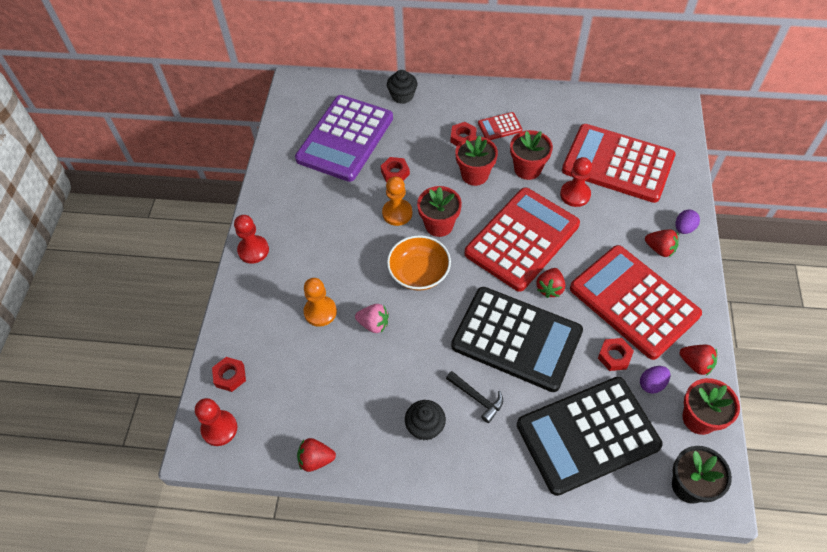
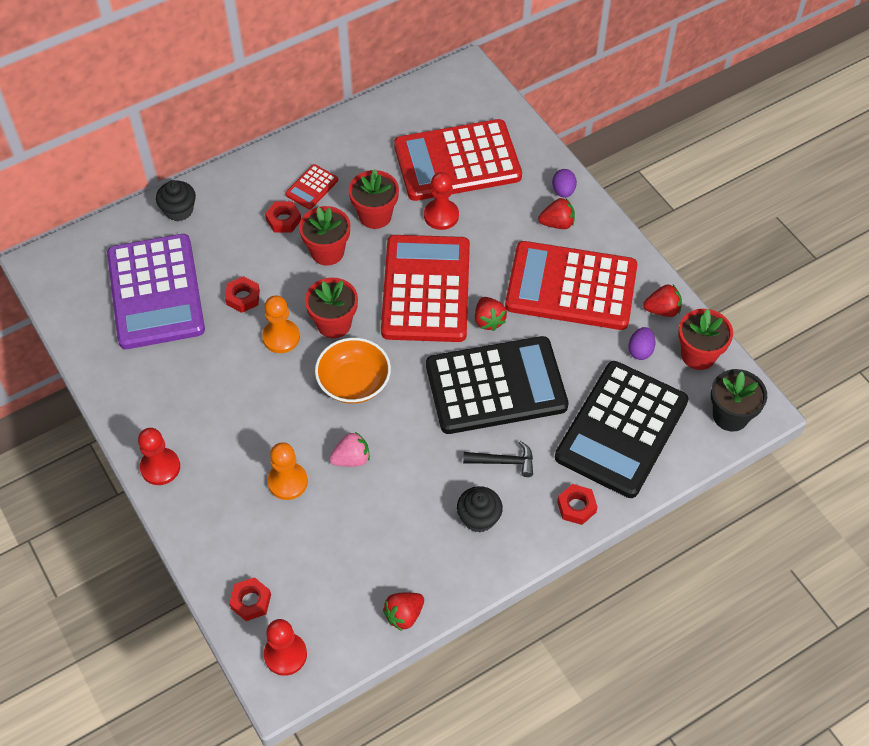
camera: 40 degrees left, 0 degrees up
(614, 356) = (592, 347): red nut -> red nut (576, 507)

